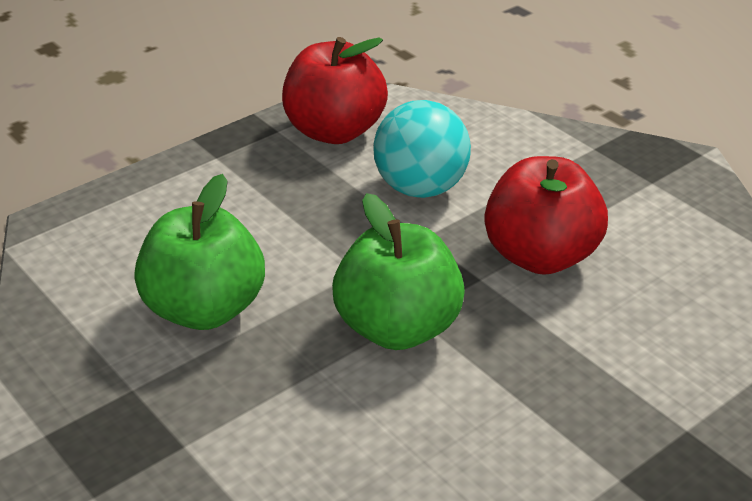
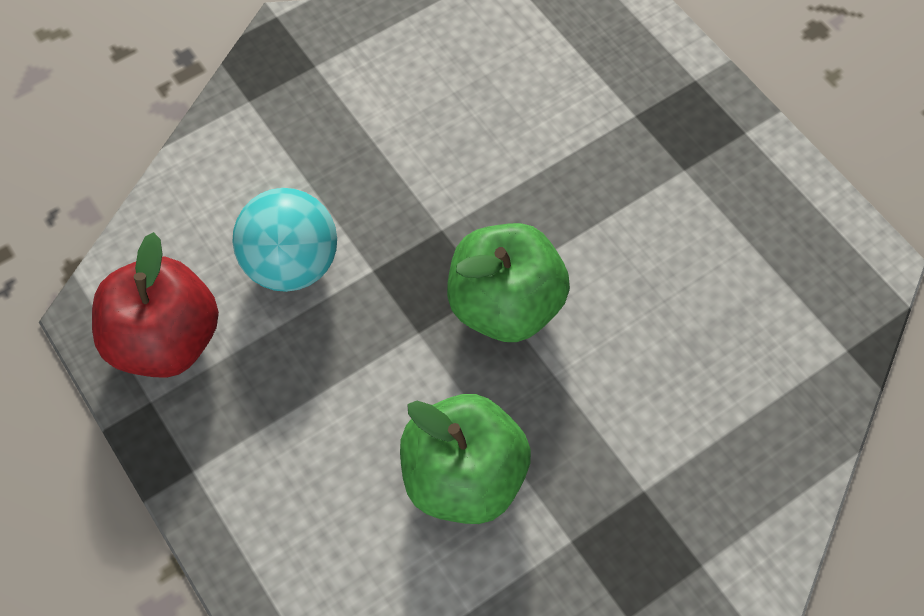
camera: 85 degrees left, 25 degrees up
(540, 256) = (415, 176): red apple -> none

